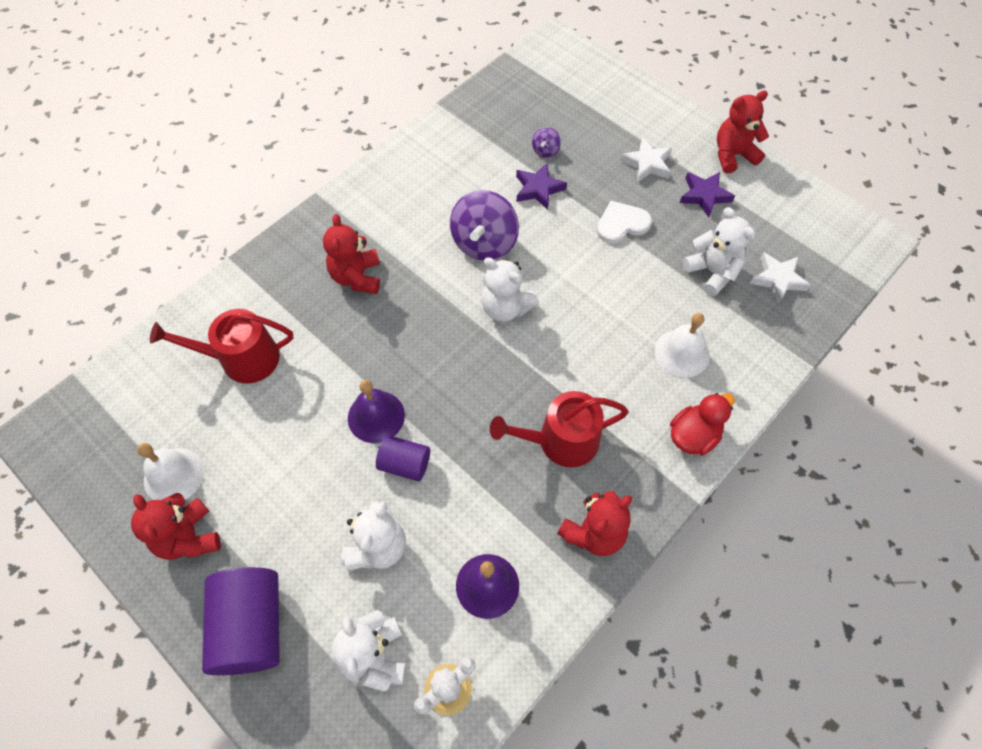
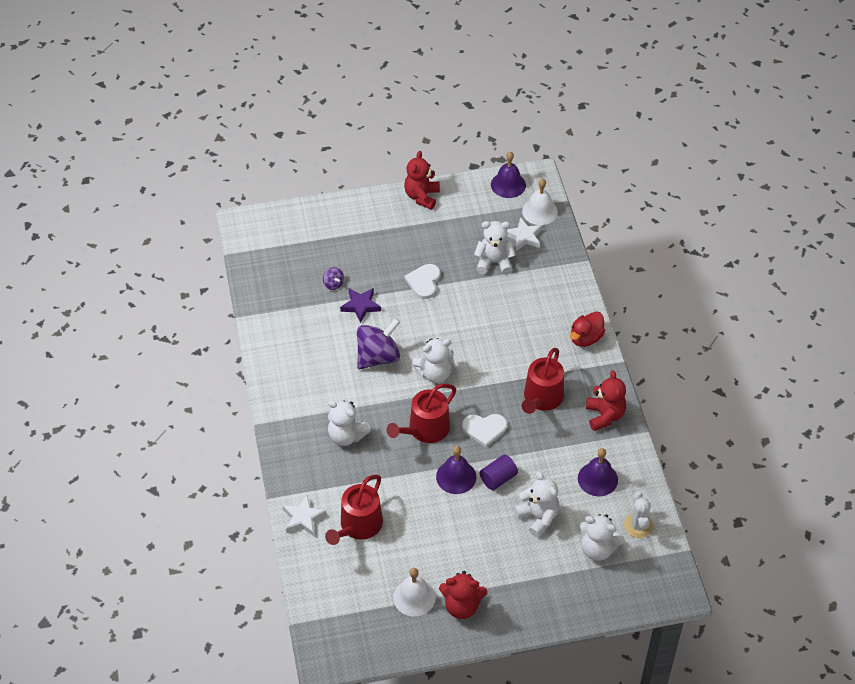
camera: 55 degrees left, 10 degrees down
(251, 626) = (540, 598): purple cylinder -> none
(357, 277) = (346, 436): red teddy bear -> white teddy bear
(420, 345) = (425, 429): none -> red watering can
(466, 405) = (484, 429): none -> white heart
(484, 243) = (378, 357): purple spinning top -> purple spinning top turned 90 degrees counterclockwise
(647, 164) = (390, 241): white star -> white star (303, 518)
(682, 353) = (533, 311): white bell -> white bell (540, 211)
(693, 435) = (585, 338): red duck -> red duck turned 135 degrees counterclockwise
(704, 196) = (439, 230): purple star -> none
(833, 220) = (508, 185): none -> purple bell

